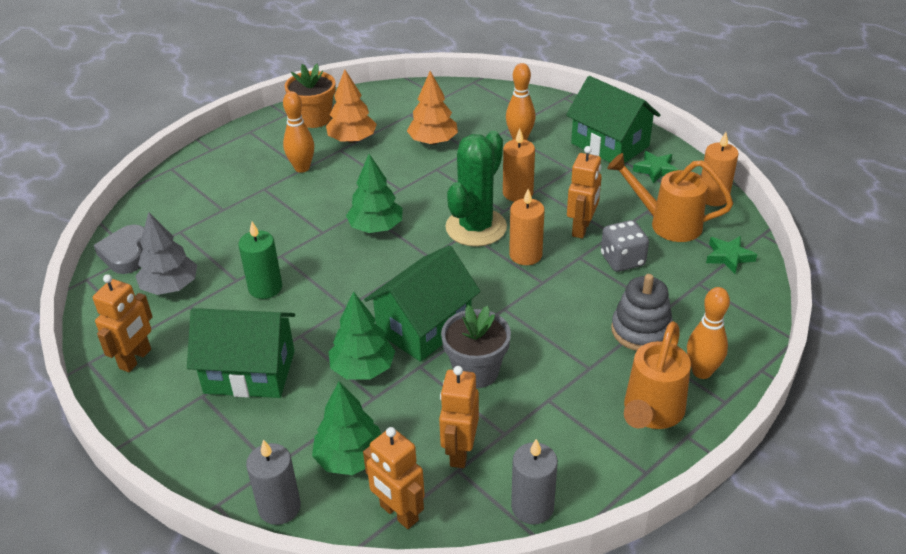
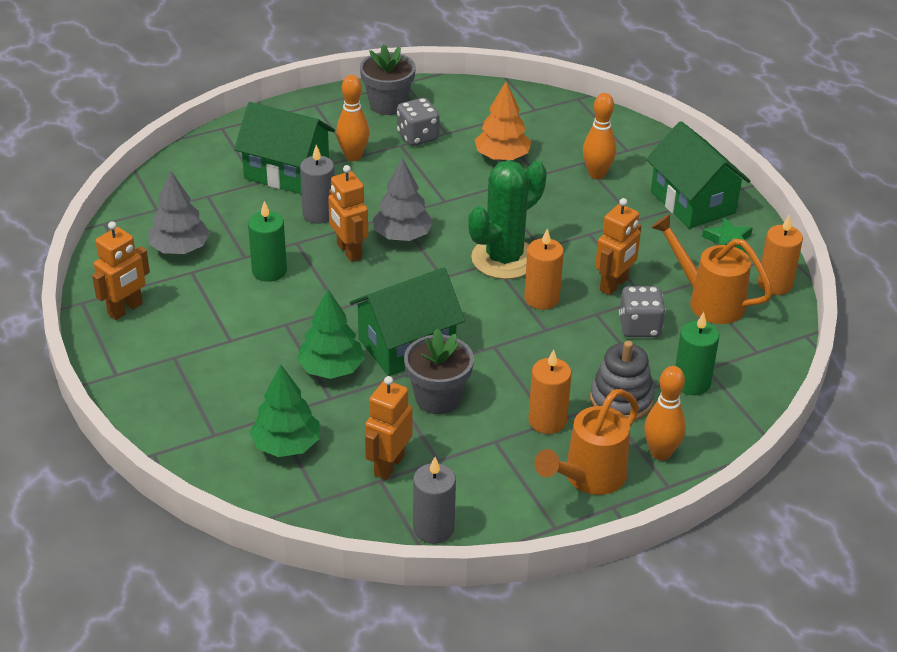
camera: 15 degrees right, 0 degrees up
(126, 253) = (149, 206): grey heart -> none
(250, 372) = (225, 346): green house -> green house (287, 172)
(279, 507) = (207, 470): grey candle -> grey candle (319, 214)
(314, 118) = (388, 104): orange flower pot -> grey flower pot
(352, 140) = (417, 136): orange tree -> grey dice
(376, 227) = (402, 236): green tree -> grey tree
(398, 513) = (310, 502): orange robot -> orange robot (348, 251)
(518, 193) = (565, 233): orange candle -> orange candle (547, 421)
(693, 299) = (691, 383): none -> green candle
(728, 257) = (754, 350): green star -> none

